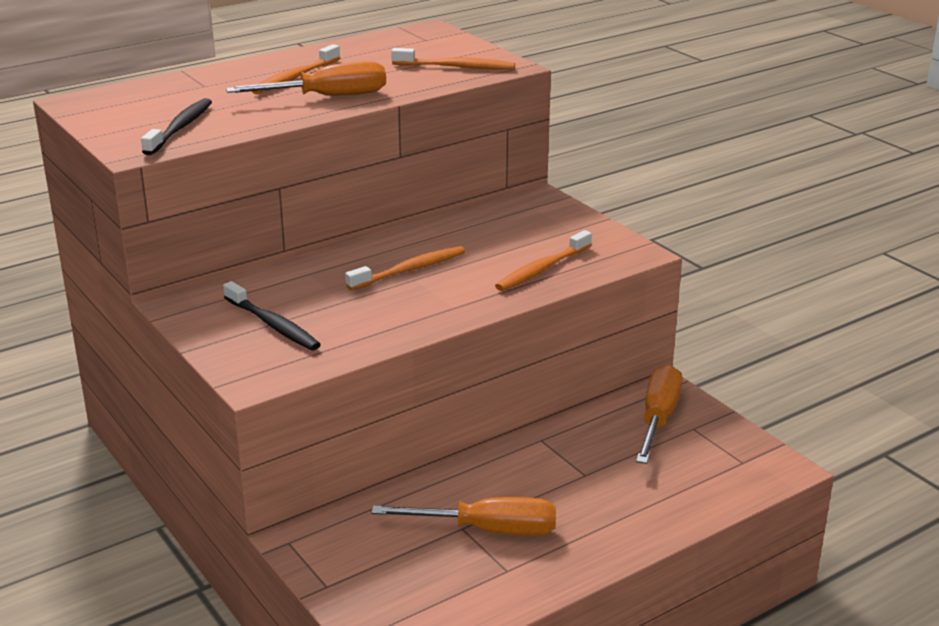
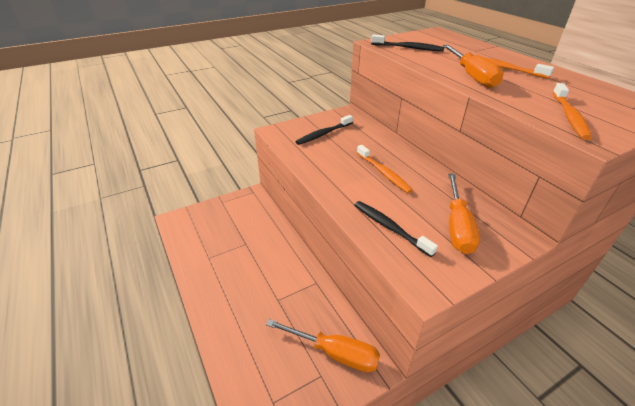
camera: 95 degrees right, 10 degrees up
(488, 530) = (240, 253): orange screwdriver -> orange screwdriver (457, 226)
(542, 269) = (390, 228): orange toothbrush -> black toothbrush

